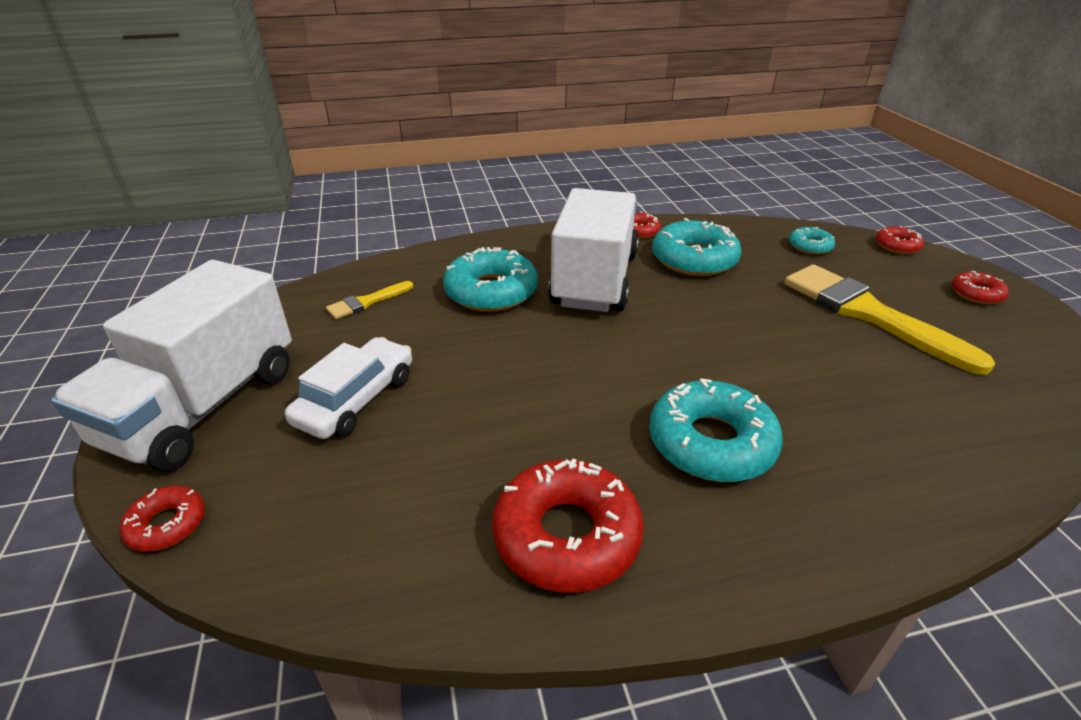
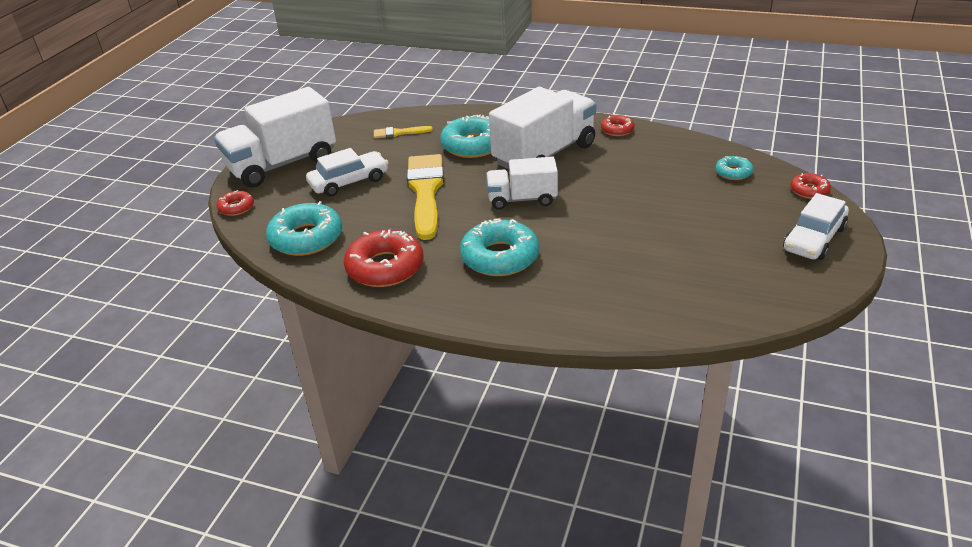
camera: 35 degrees right, 0 degrees up
(637, 345) = (522, 199): none -> white truck
(694, 259) = (630, 159): turquoise donut -> turquoise donut (306, 238)
(868, 314) = (703, 226): yellow brush -> yellow brush (426, 192)
(976, 294) = (814, 239): red donut -> white car

